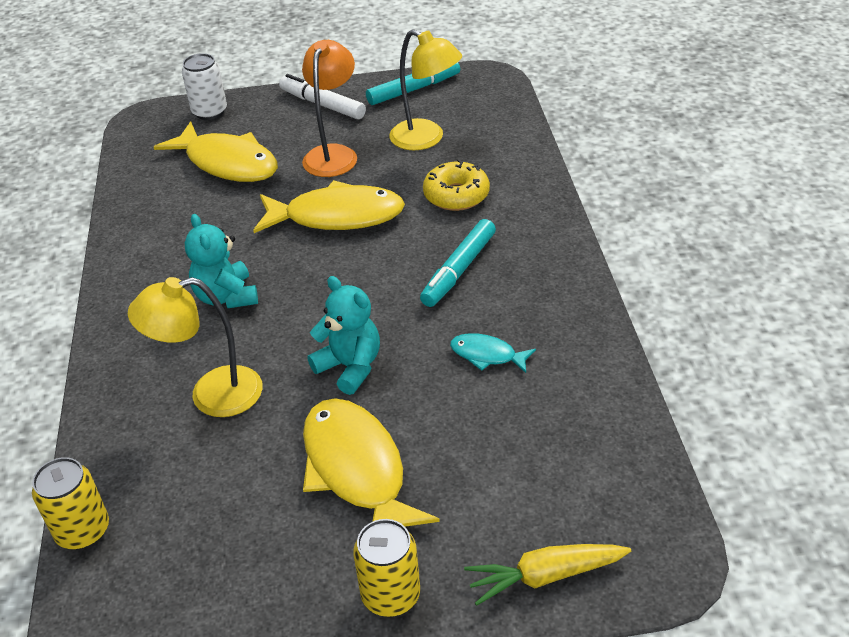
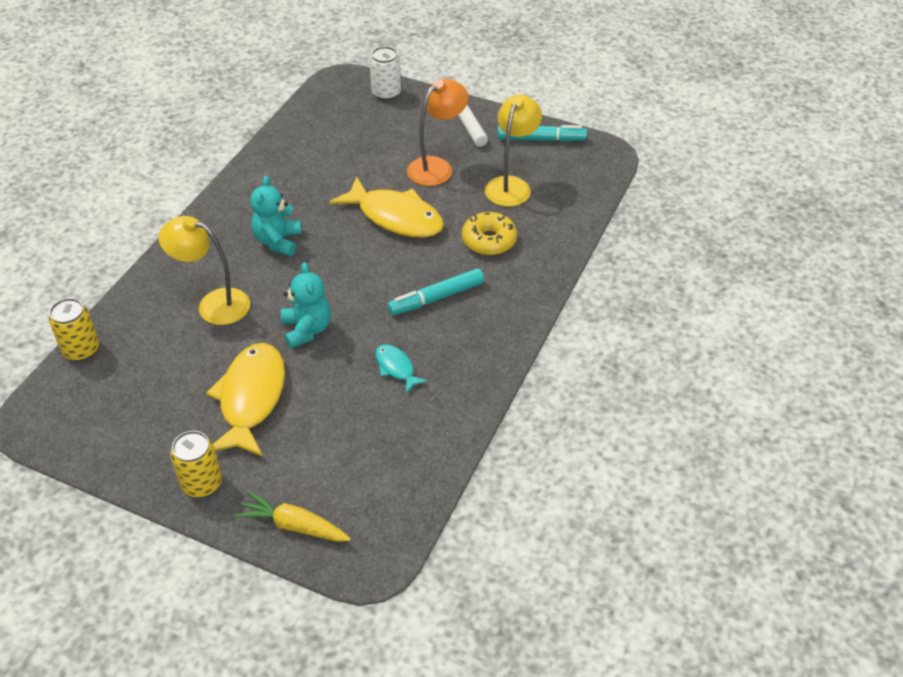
camera: 30 degrees right, 5 degrees up
(227, 163) = (363, 141): yellow fish -> none
(426, 139) = (511, 185): yellow lamp -> yellow lamp turned 135 degrees counterclockwise

